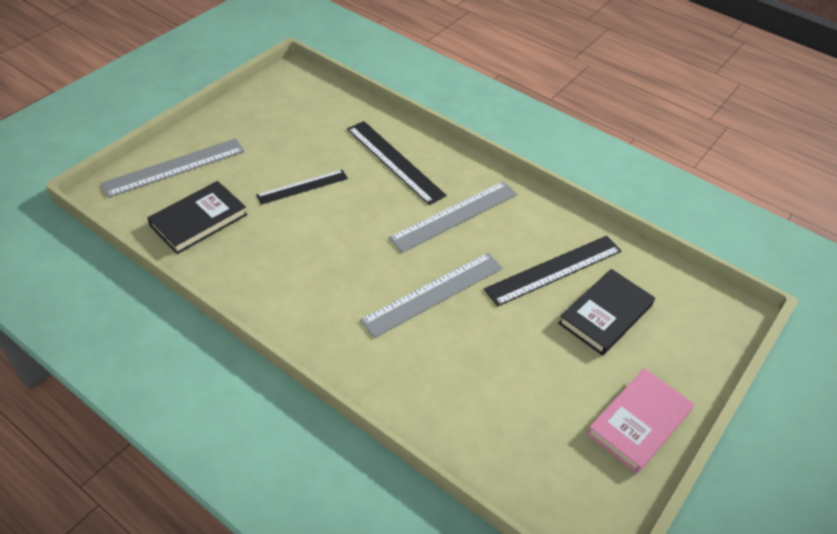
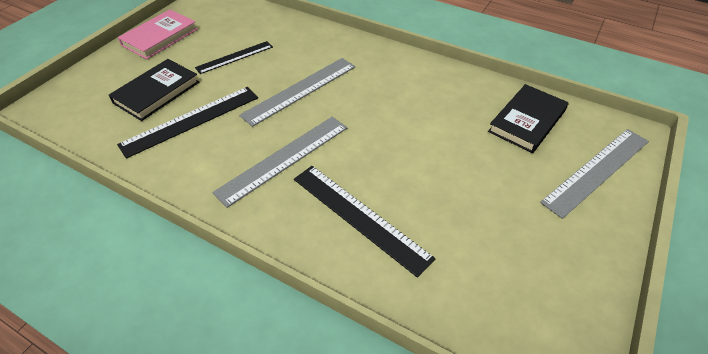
camera: 175 degrees right, 0 degrees up
(302, 187) = (451, 168): black ruler -> black ruler (234, 57)

